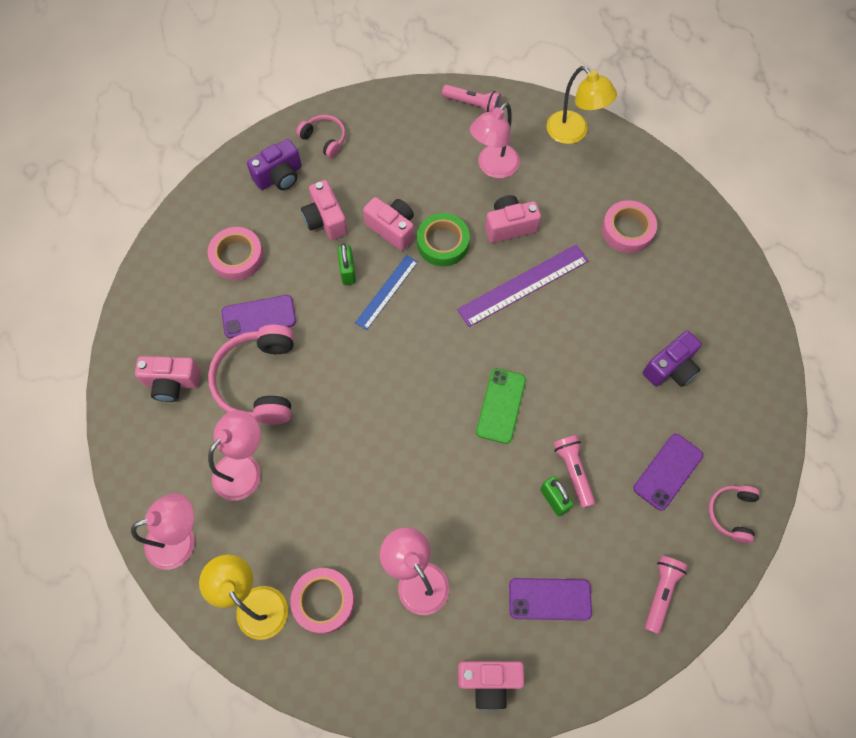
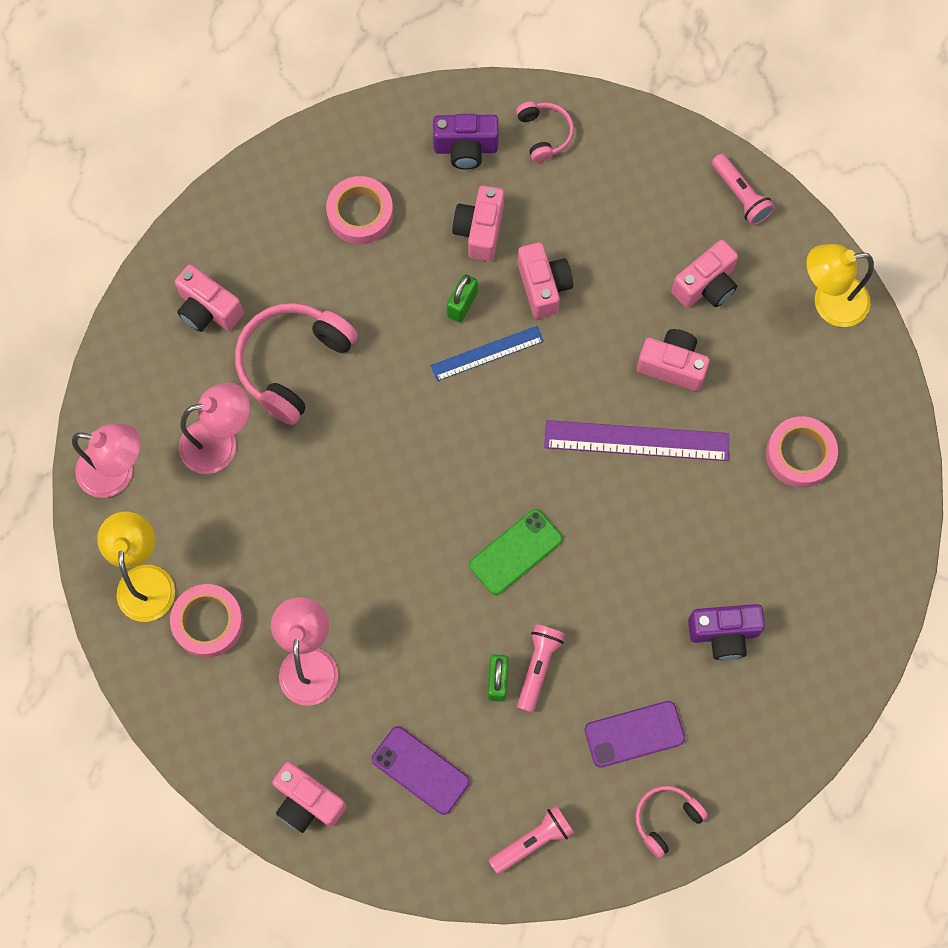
camera: 35 degrees right, 5 degrees up
(259, 316) = (338, 295): purple phone -> none
(443, 243) = (585, 337): green tape -> none
(493, 167) = (706, 286): pink lamp -> pink camera
(573, 133) = (829, 303): yellow lamp -> yellow lamp turned 90 degrees clockwise

